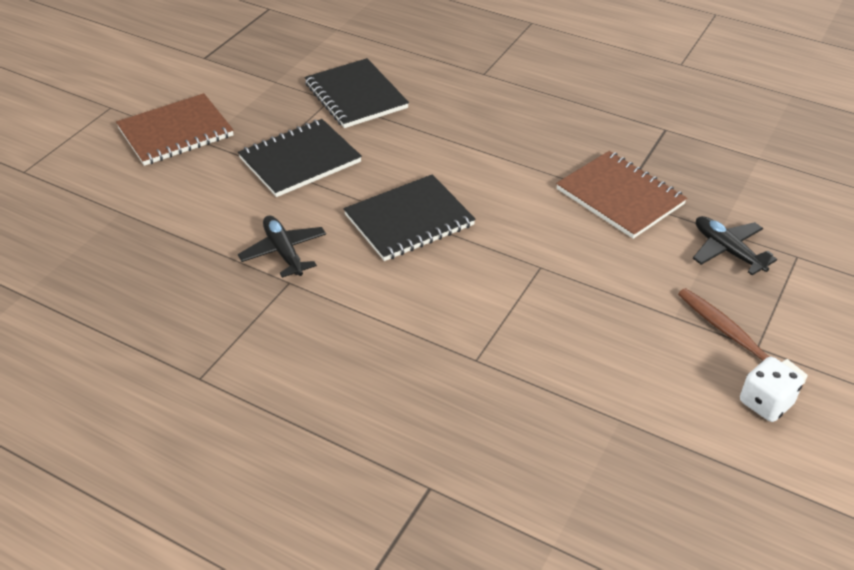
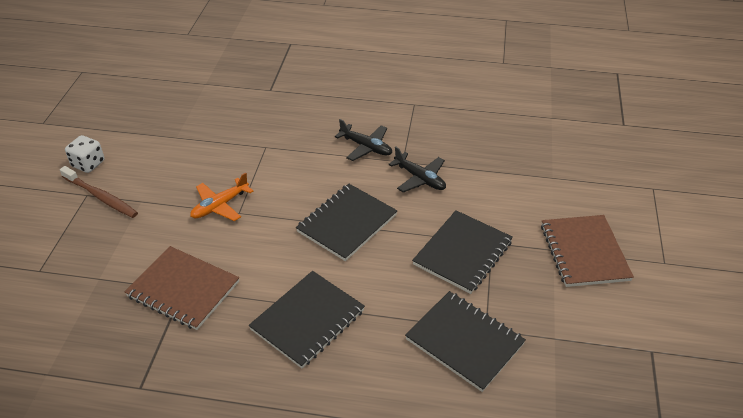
camera: 160 degrees right, 0 degrees up
(175, 132) = (584, 252): brown notebook -> brown notebook turned 45 degrees counterclockwise
(494, 142) = (307, 320): none -> black notebook
(564, 282) = (220, 206): none -> orange plane
(727, 251) = (95, 261): black plane -> black plane (366, 147)

